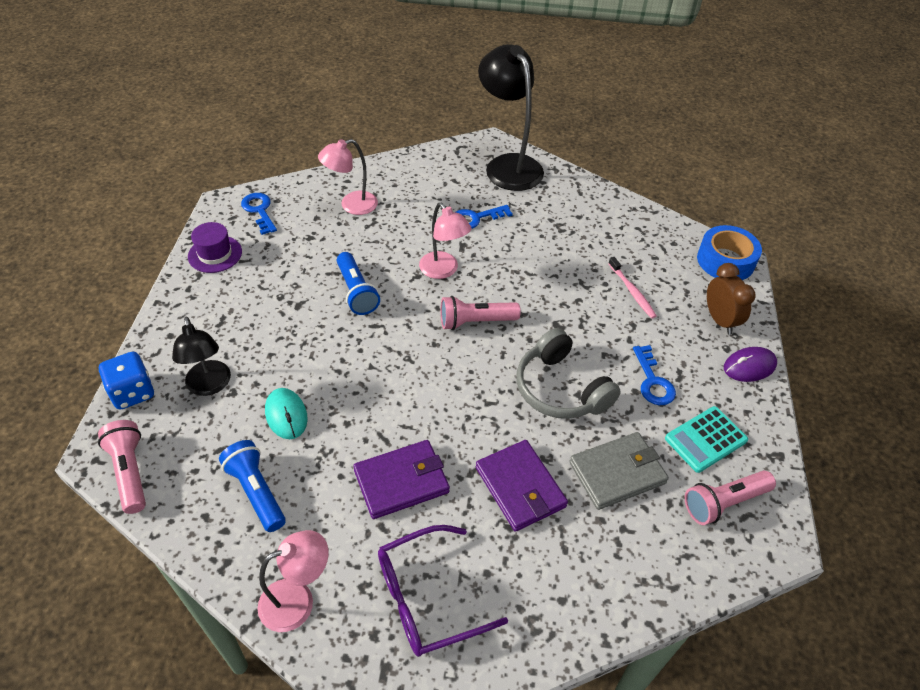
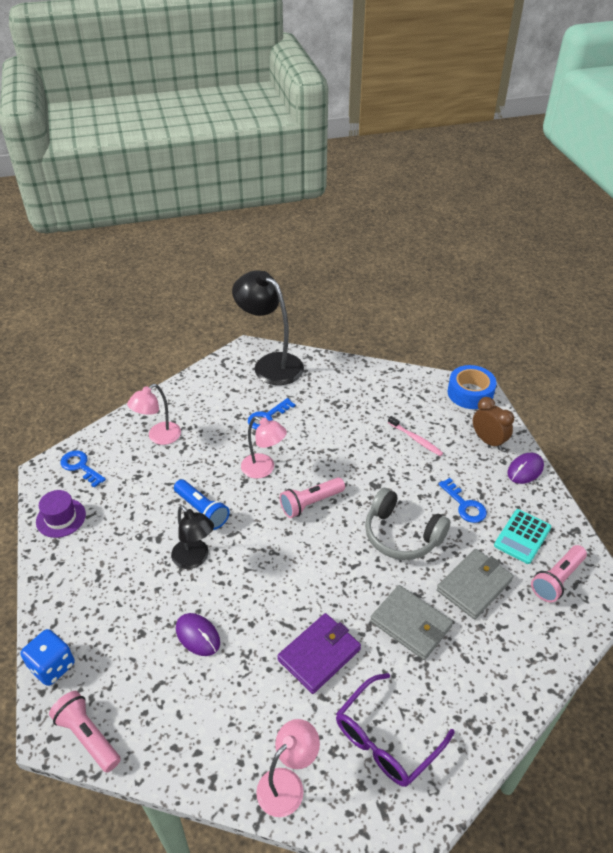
camera: 20 degrees left, 5 degrees down
(209, 386) = (118, 635): black lamp -> black lamp (195, 559)
(256, 492) = (207, 709): blue flashlight -> none
(286, 415) = (198, 635): turquoise mouse -> purple mouse
(520, 487) = (411, 624): purple wallet -> grey wallet

